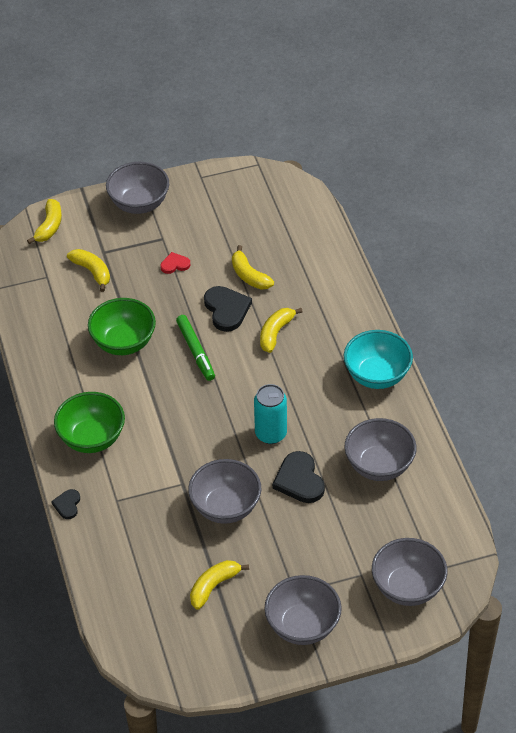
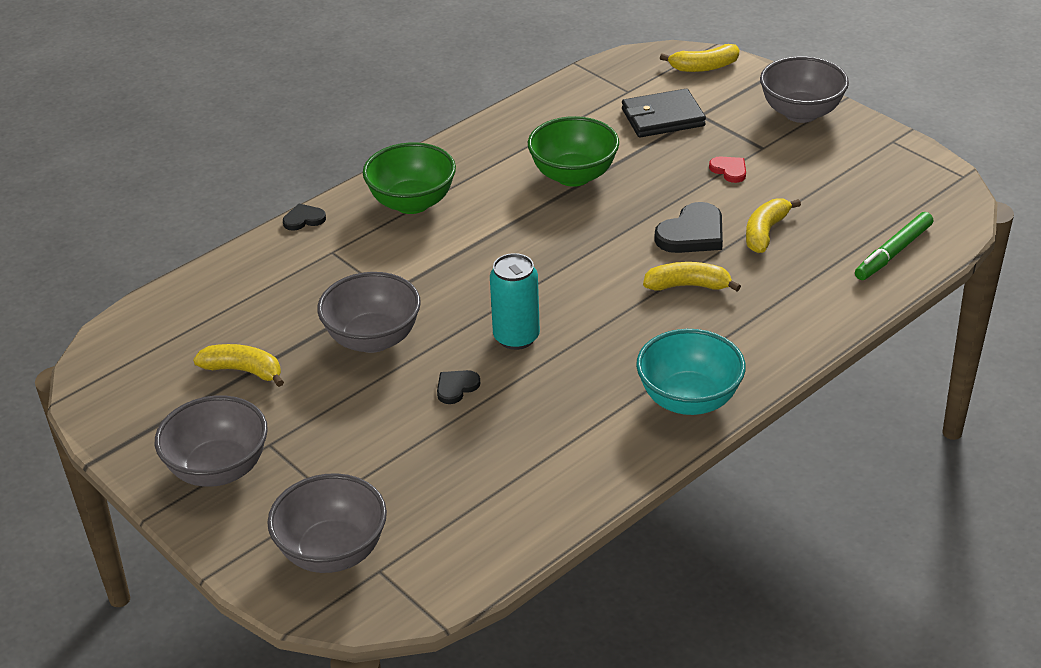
camera: 65 degrees right, 10 degrees down
(92, 272) = (663, 118): yellow banana -> black wallet
(196, 351) = (604, 232): green marker -> green marker (893, 253)
(299, 480) = (456, 387): black heart -> black heart, size x0.56
(379, 465) = (530, 454): grey bowl -> none

